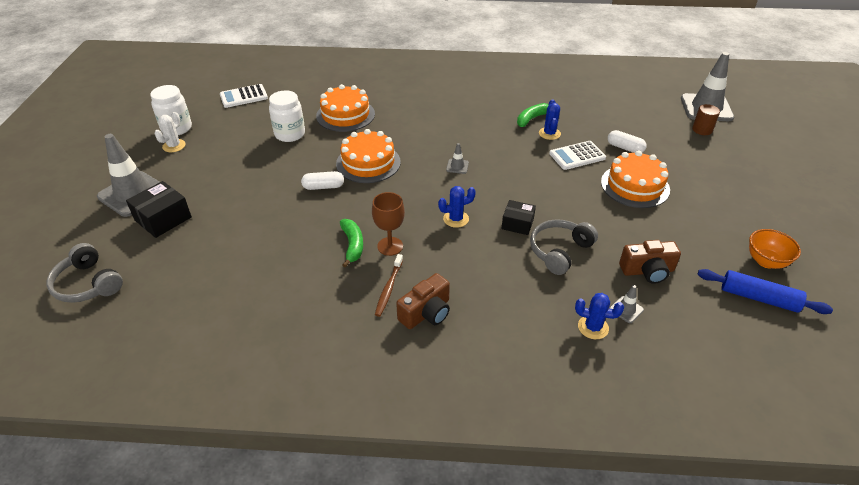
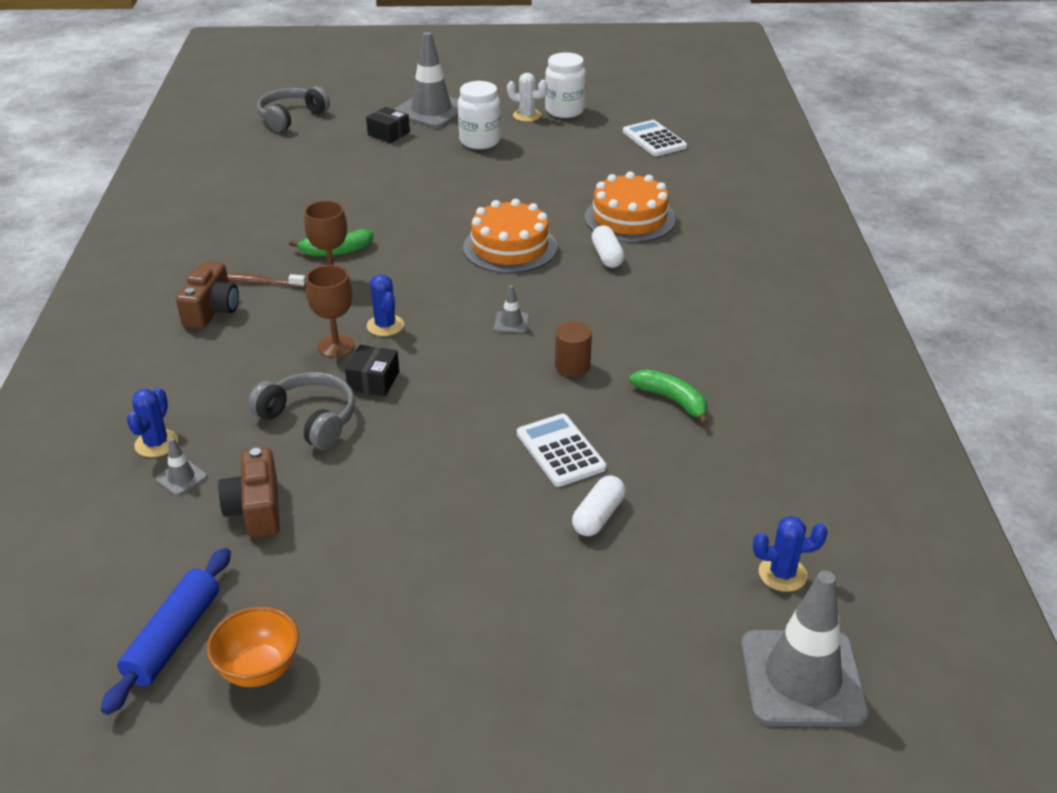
camera: 85 degrees right, 5 degrees down
(163, 218) = (388, 134): black box -> black box, size x0.66
(290, 134) = (568, 183): white jar -> white jar (480, 141)
(323, 187) = (452, 220): white capsule -> white capsule (607, 256)
(426, 313) = (212, 310): brown camera -> brown camera turned 120 degrees counterclockwise
(479, 241) = (336, 346): none -> brown goblet
(549, 133) = (626, 420): blue cactus -> blue cactus (782, 574)
(635, 186) = (476, 517): orange cake -> none
(702, 130) = (697, 652): brown cylinder -> brown cylinder (572, 366)

